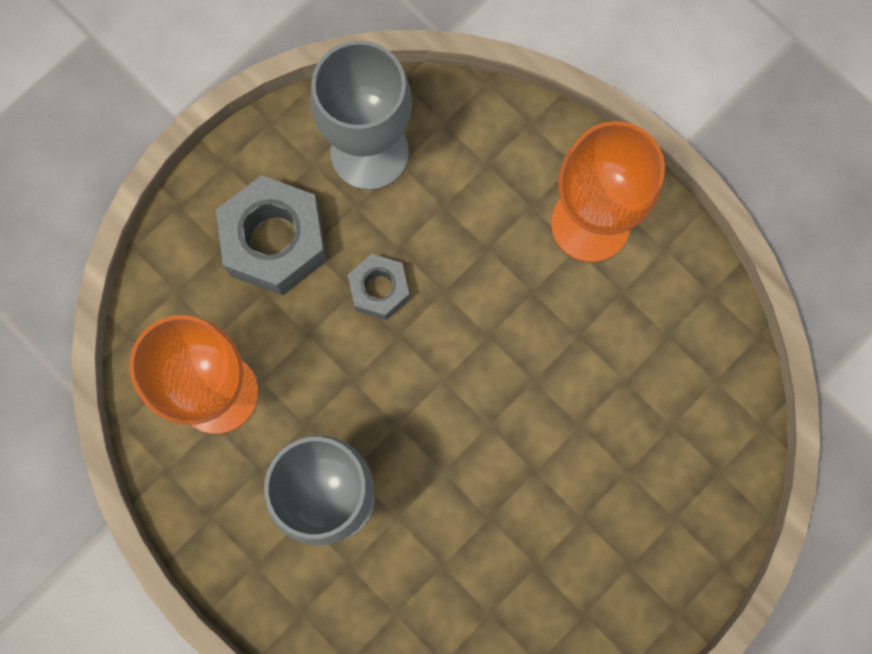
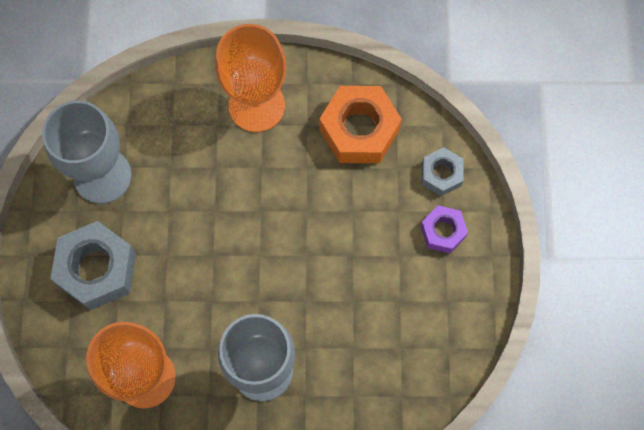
camera: 45 degrees left, 5 degrees down
(379, 290) = (179, 241): grey nut -> grey nut (441, 174)
(652, 538) = (443, 231): none -> purple nut
(671, 349) = (359, 130): none -> orange nut

